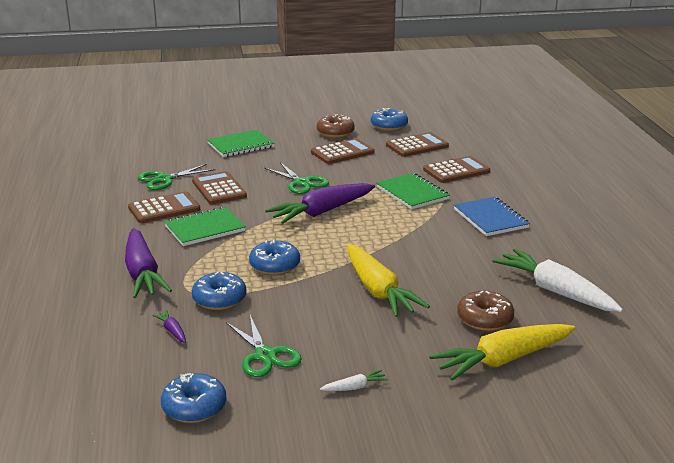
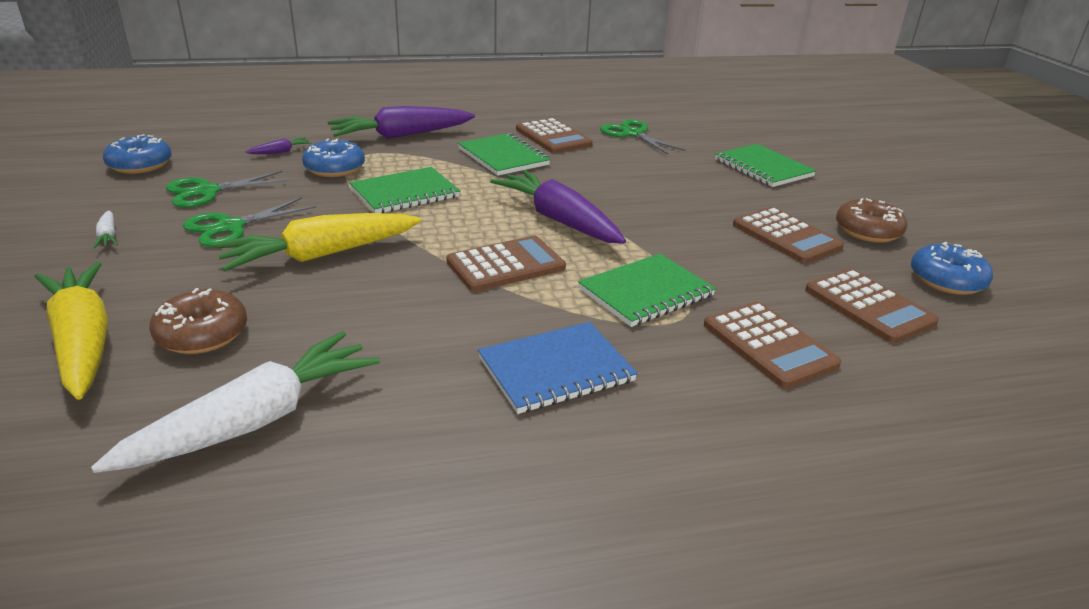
camera: 85 degrees right, 5 degrees up
(219, 189) = (615, 160): brown calculator -> brown calculator (506, 265)
(275, 266) = (405, 193): blue donut -> green notebook
(302, 183) = (653, 207): green scissors -> green scissors (231, 227)

